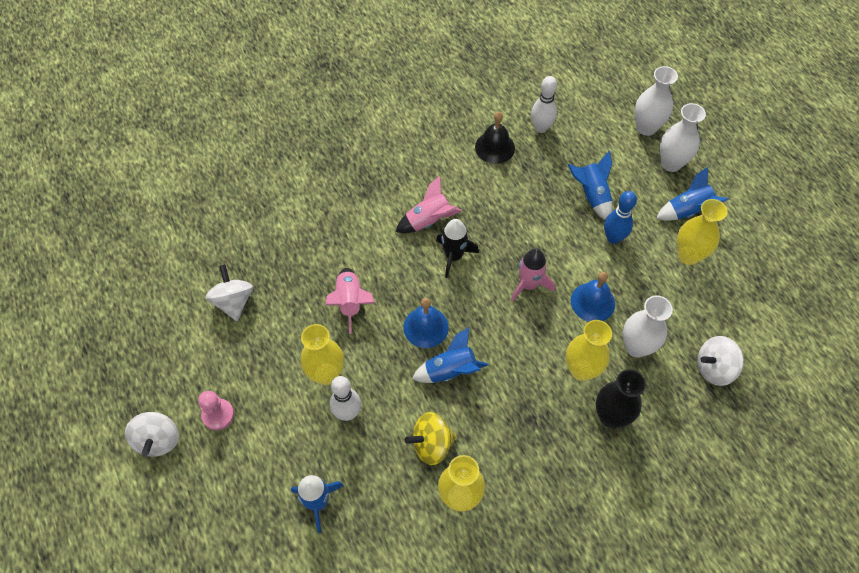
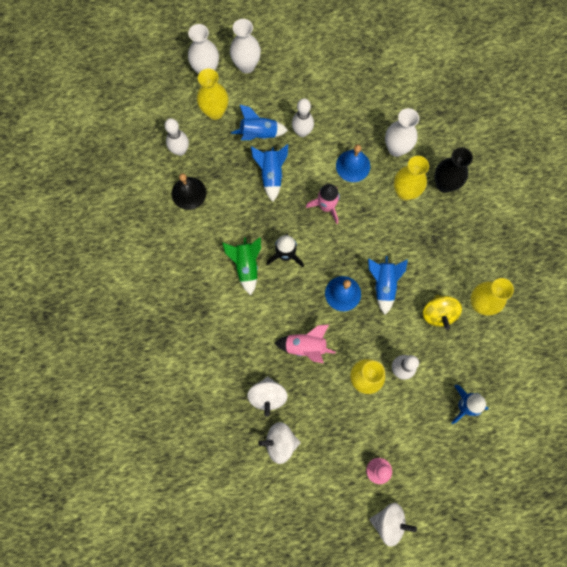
camera: 75 degrees left, 15 degrees up
(428, 220) = (246, 266): pink rocket -> green rocket
(613, 238) = (302, 132): blue bowling pin -> white bowling pin
(687, 210) = (292, 71): blue rocket -> blue rocket (271, 174)
(688, 255) = (331, 85): yellow vase -> yellow vase (215, 112)
(714, 368) = (425, 104): white spinning top -> white spinning top (267, 396)

